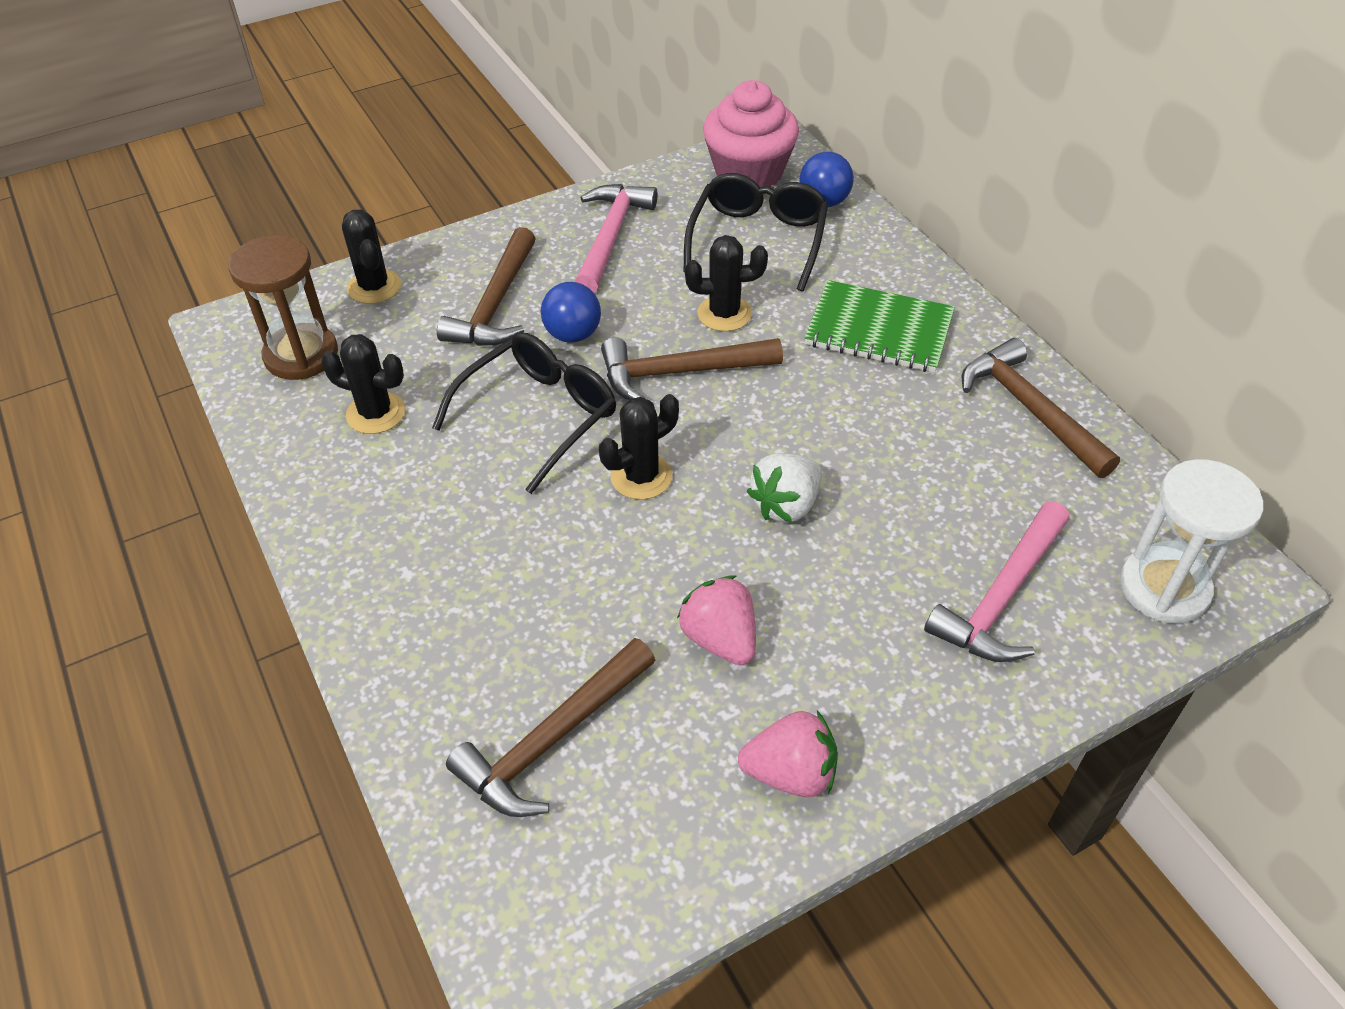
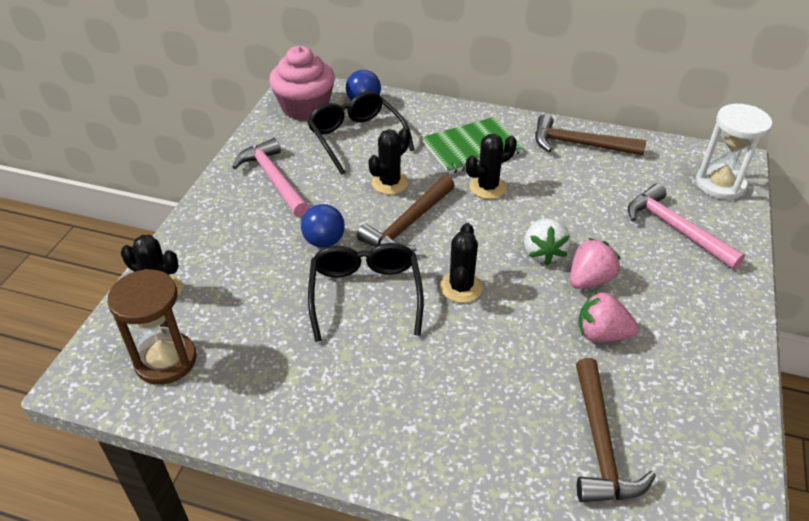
camera: 45 degrees left, 5 degrees down
(376, 413) = (266, 359): black cactus -> black cactus (487, 187)
(496, 304) = (255, 253): brown hammer -> none
(790, 773) = (709, 367): pink strawberry -> pink strawberry (589, 280)
(1002, 597) = (675, 229): pink hammer -> pink hammer turned 150 degrees clockwise

